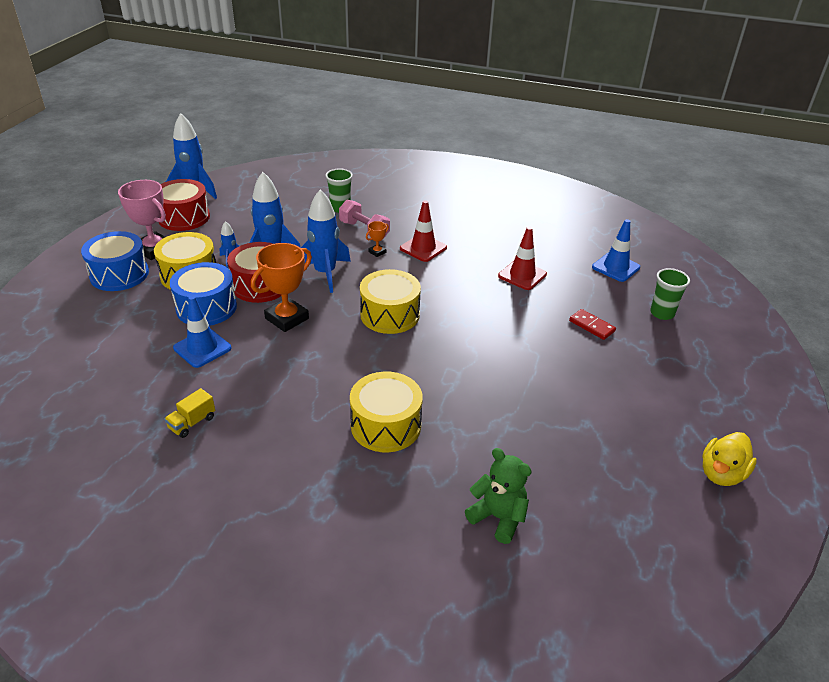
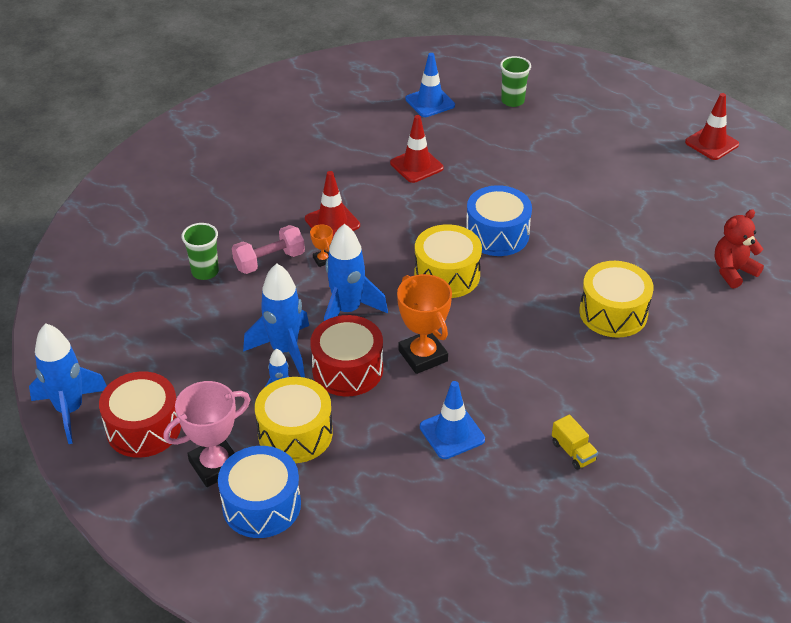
camera: 70 degrees left, 5 degrees up
(206, 307) = (374, 423): blue drum -> blue drum (497, 234)
(498, 517) = (733, 271): green teddy bear -> red teddy bear
(591, 326) = (515, 147): red domino -> none
(721, 474) = (711, 143): yellow duck -> red traffic cone

